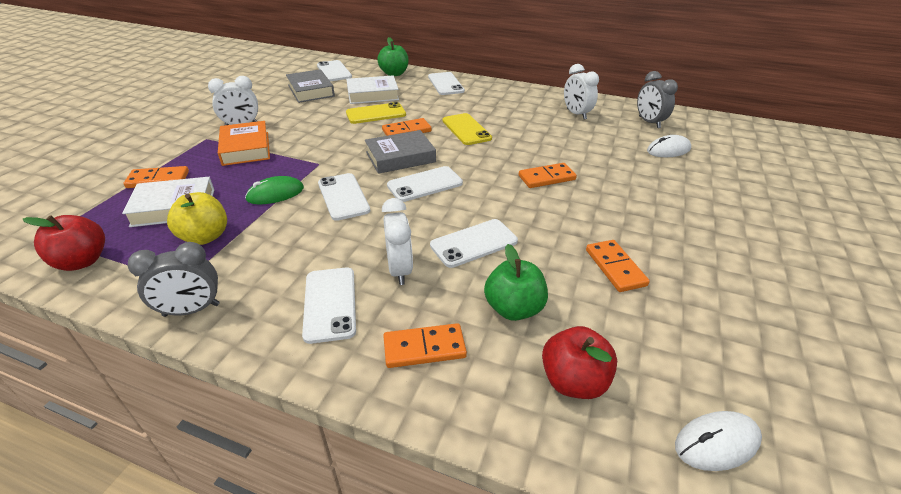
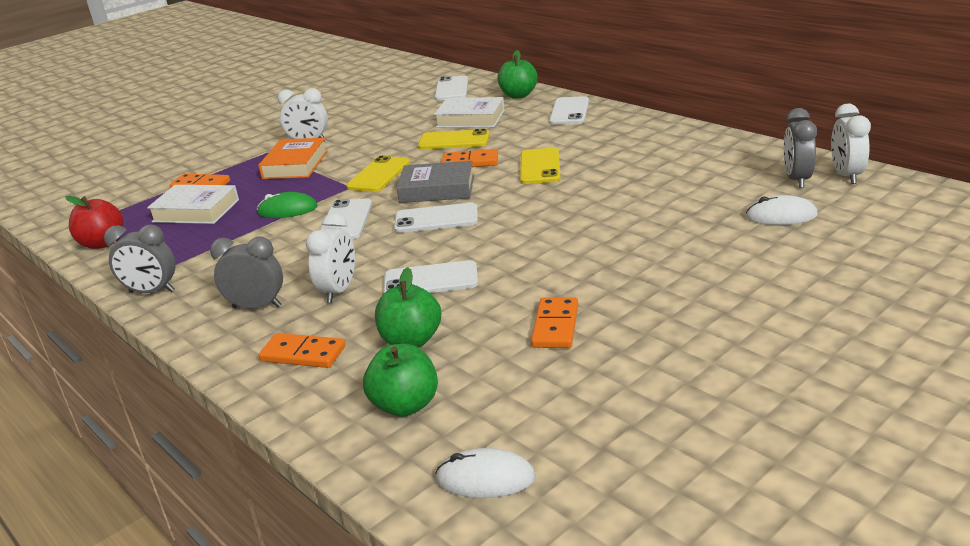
camera: 30 degrees right, 10 degrees down
(205, 236) = (202, 238): yellow apple -> none
(311, 90) = (407, 110): grey book -> none
(330, 304) = (257, 307): white phone -> grey clock
(336, 150) = (379, 175): none -> yellow phone
(546, 178) = (579, 229): orange domino -> none
(573, 381) = (405, 405): red apple -> green apple
(576, 114) = (702, 160): white clock -> white clock (846, 175)

